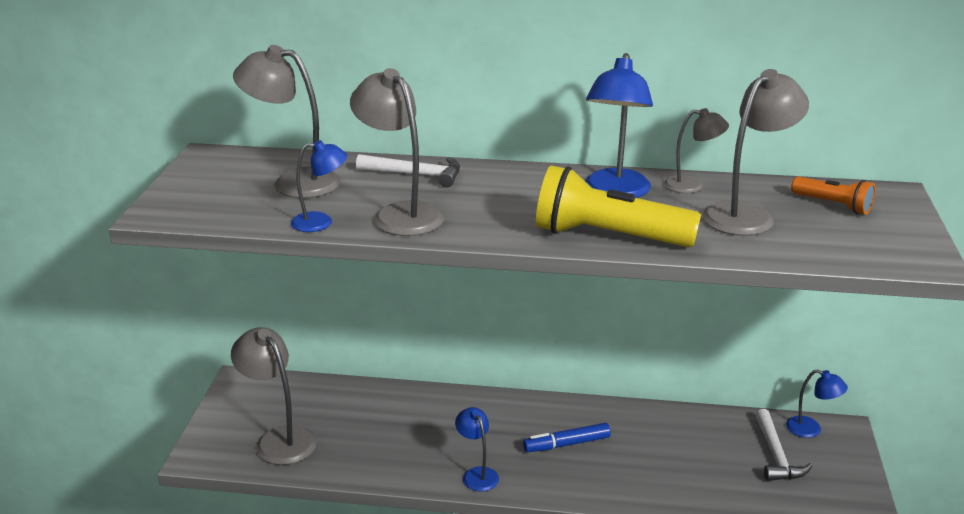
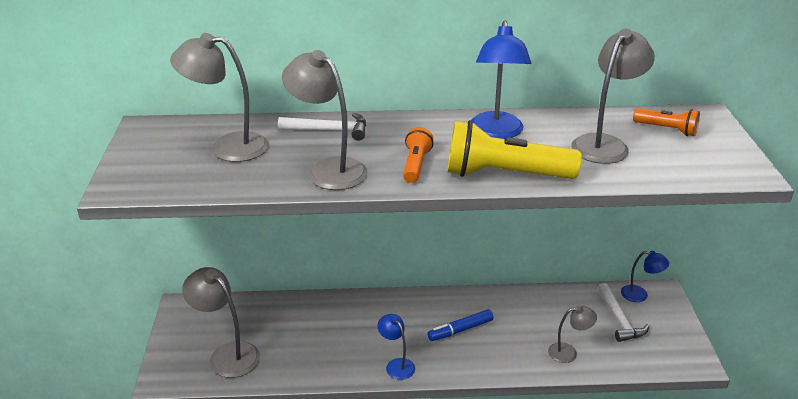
camera: 10 degrees left, 5 degrees up
(321, 222) = (264, 183): blue lamp -> none
(504, 217) = (415, 165): none -> orange flashlight
(692, 185) = (554, 121): grey lamp -> grey lamp (568, 352)

